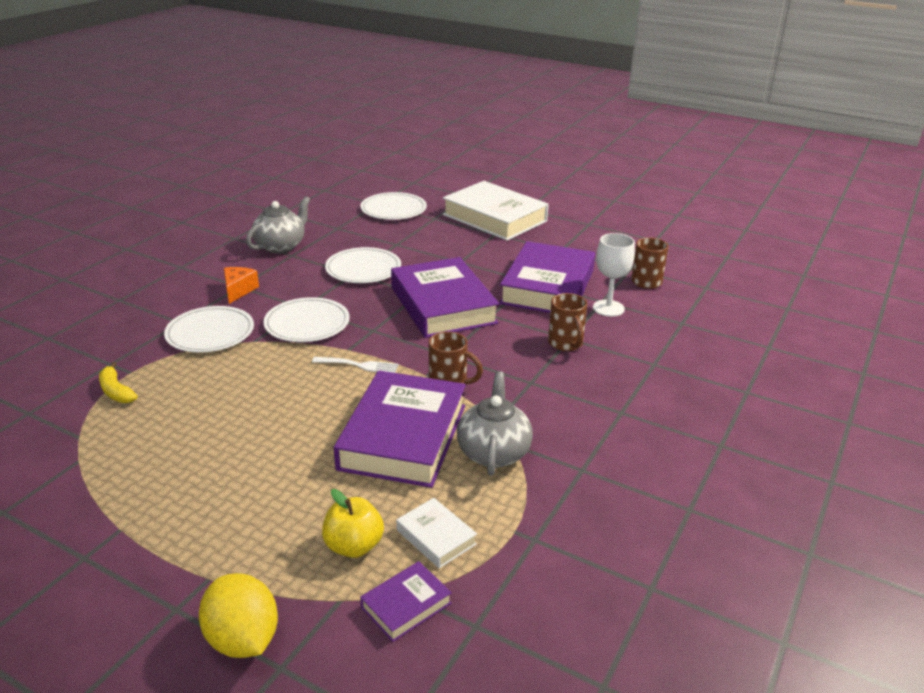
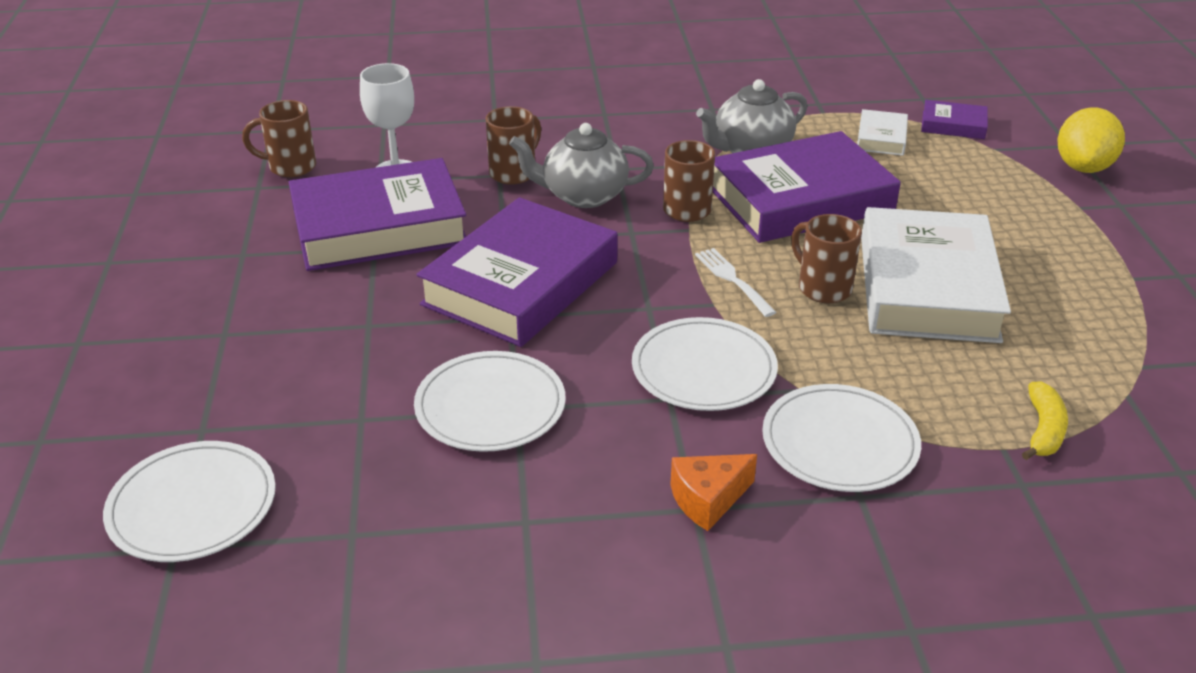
camera: 125 degrees left, 5 degrees up
(281, 246) = (504, 561): grey teapot -> grey teapot (583, 195)
(308, 390) = (822, 288): none -> brown mug
(354, 546) = (947, 165): yellow apple -> none
(494, 218) = (148, 361): white book -> white book (927, 287)

